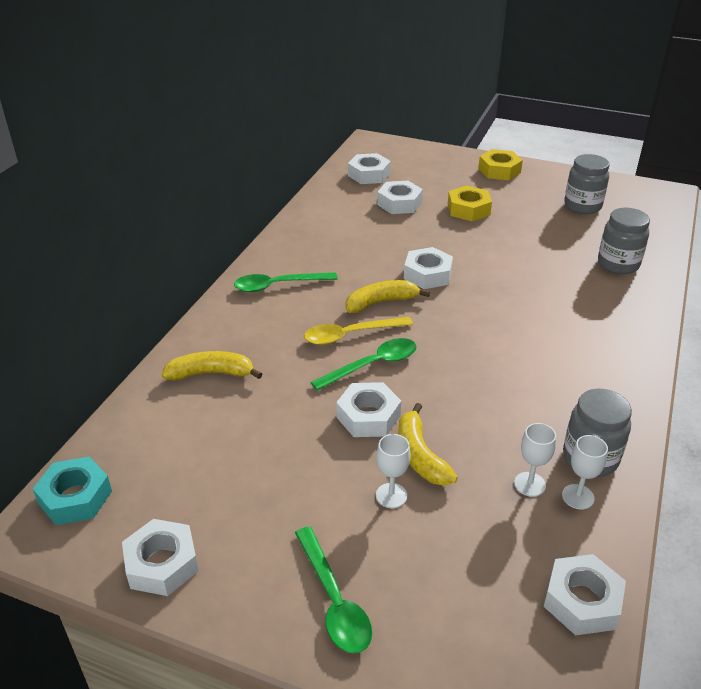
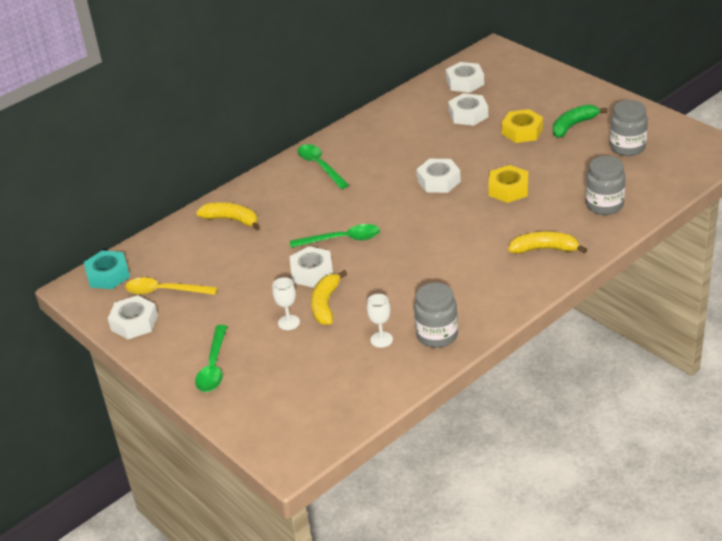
camera: 30 degrees right, 0 degrees up
(278, 285) = (320, 166): green spoon -> green spoon turned 45 degrees clockwise
(350, 335) = (343, 215): yellow spoon -> yellow spoon (164, 291)
(381, 302) = (385, 195): yellow banana -> yellow banana (544, 249)
(499, 170) = (585, 99): yellow nut -> yellow nut (508, 189)
(512, 195) = (573, 125): none -> green banana
(578, 496) = (406, 355): white goblet -> none
(582, 601) = (353, 408): white nut -> none

